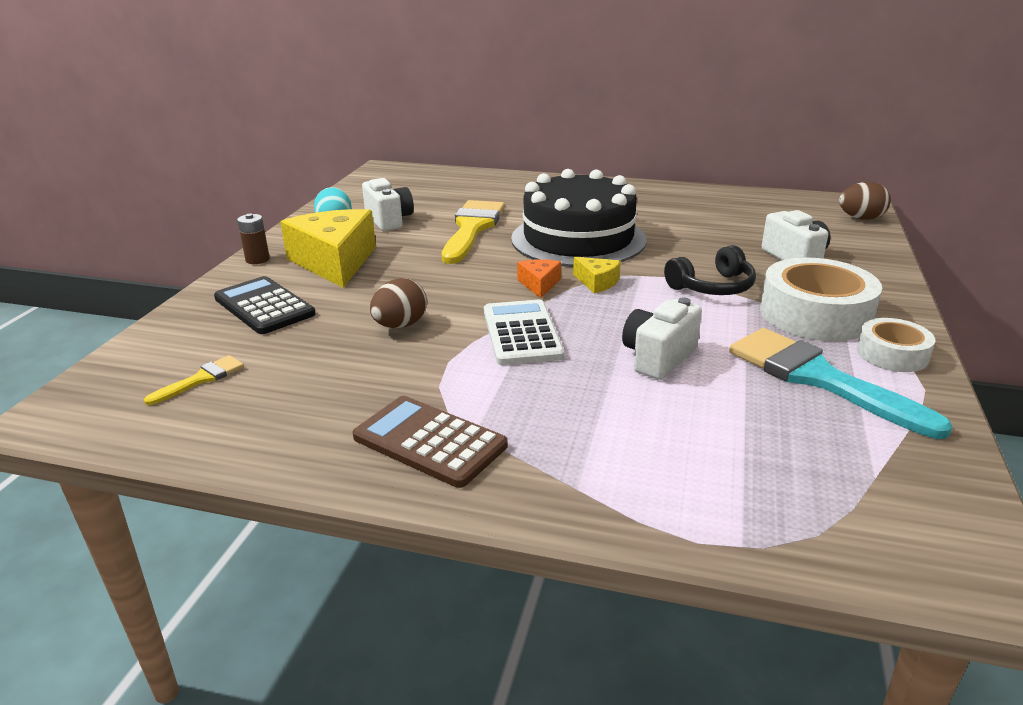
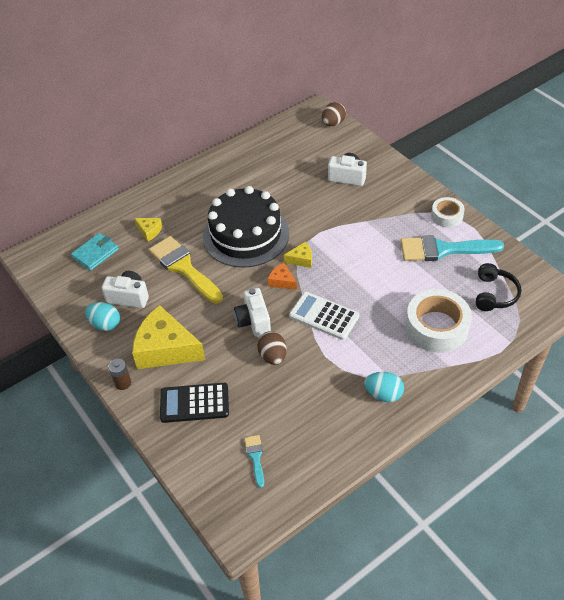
camera: 50 degrees left, 20 degrees up
(201, 379) = (255, 457): yellow brush -> turquoise brush
(428, 188) = (95, 253): none -> turquoise wallet
(429, 442) = (383, 394): brown calculator -> turquoise egg
(498, 197) = (149, 231): none -> yellow cheese
(658, 358) = (386, 285): white camera -> white camera (253, 321)
(712, 287) = (346, 224): black headphones -> black headphones (494, 294)
(815, 314) = (399, 212): white tape -> white tape (436, 327)

